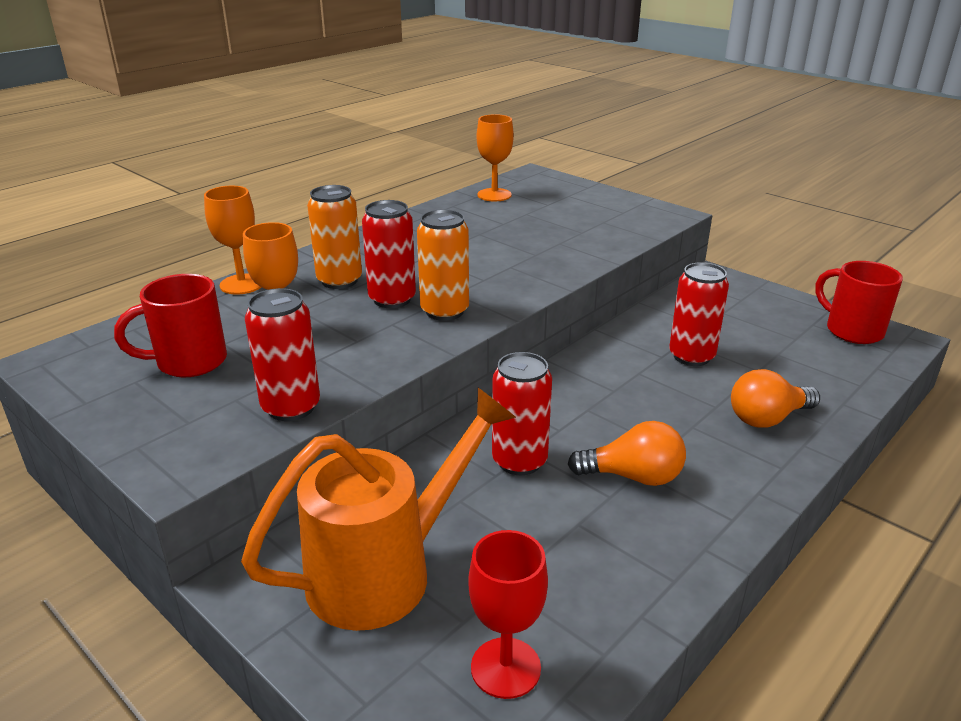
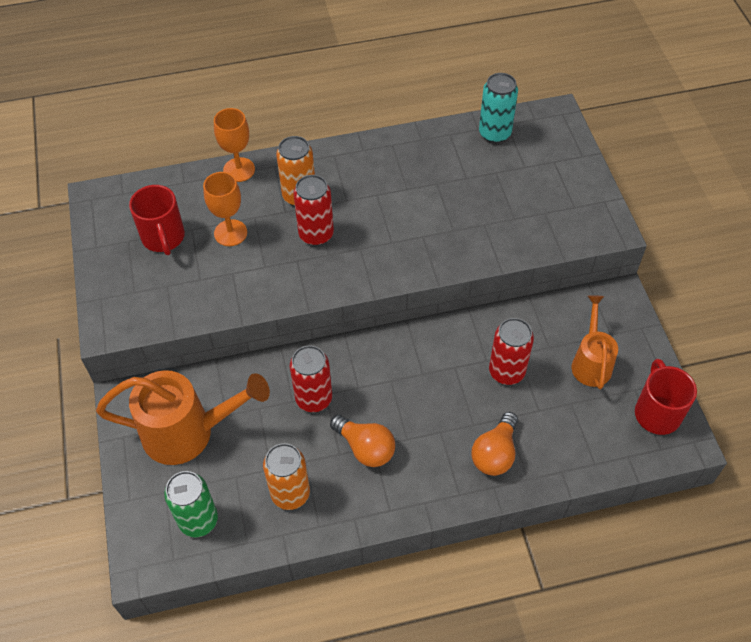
camera: 35 degrees right, 25 degrees up
(189, 362) = (163, 238): red mug -> red mug turned 120 degrees counterclockwise
(291, 407) = (189, 308): red can -> none
(444, 311) = (338, 264): orange can -> orange can (290, 493)
(494, 195) = (494, 133): orange goblet -> turquoise can
(505, 668) = (198, 520): red goblet -> green can
(753, 322) = (591, 362): none -> orange watering can
(767, 418) = (495, 453): orange light bulb -> orange light bulb turned 75 degrees counterclockwise

